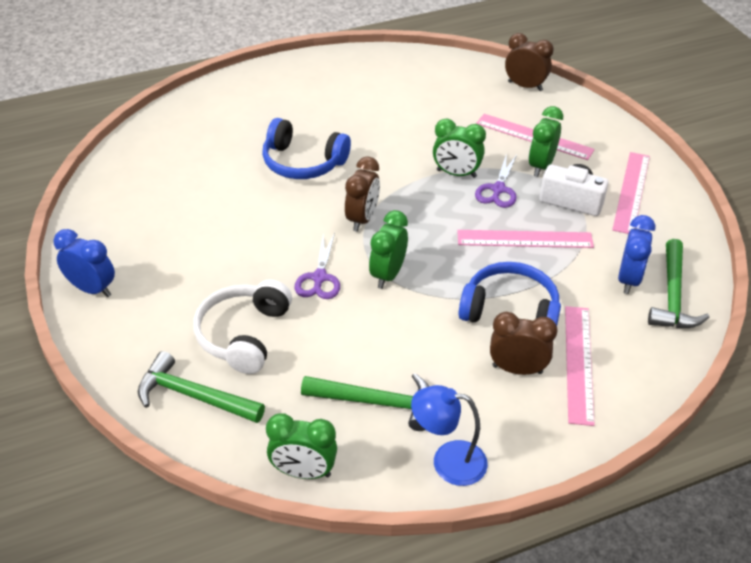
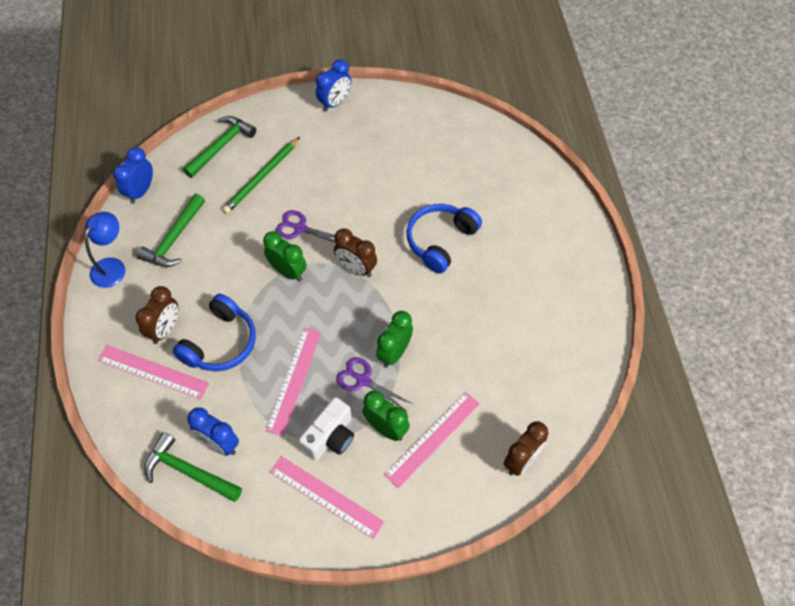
camera: 105 degrees right, 15 degrees up
(243, 335) = (262, 177): white headphones -> green pencil
(303, 472) = (140, 191): green clock -> blue clock

